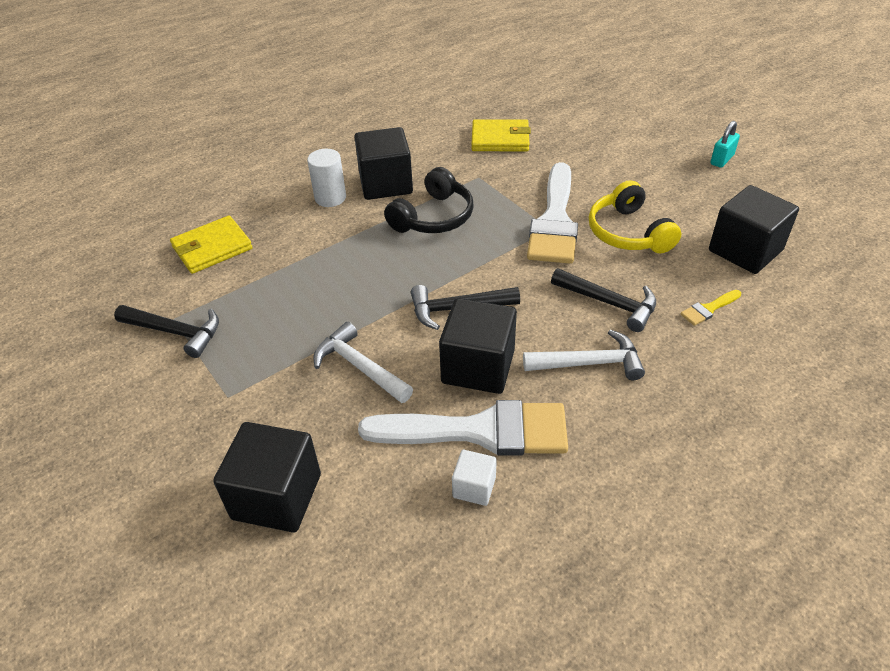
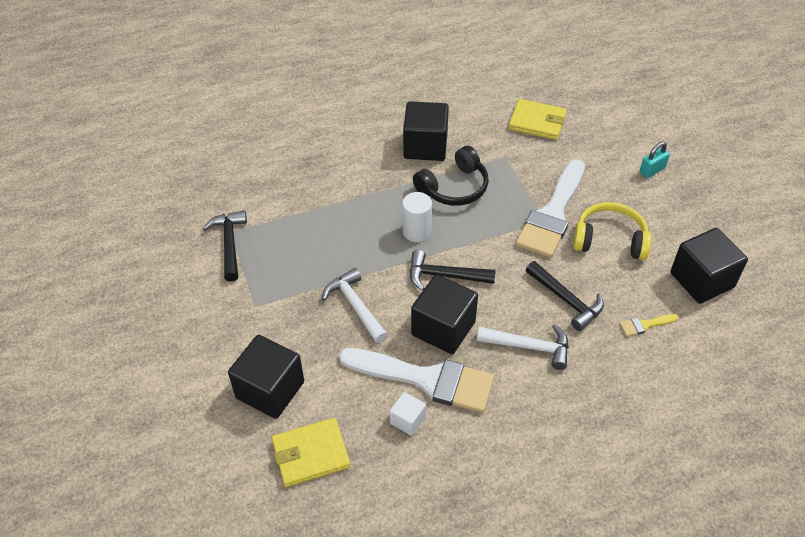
camera: 15 degrees right, 5 degrees up
(175, 332) = (230, 244): black hammer -> black hammer turned 135 degrees counterclockwise
(212, 248) = (273, 176): yellow wallet -> yellow wallet (311, 454)
(330, 198) = (376, 150): white cylinder -> white cylinder (417, 231)
(628, 233) = (609, 240): yellow headphones -> yellow headphones turned 105 degrees clockwise
(722, 159) = (725, 186): turquoise padlock -> turquoise padlock (652, 170)

